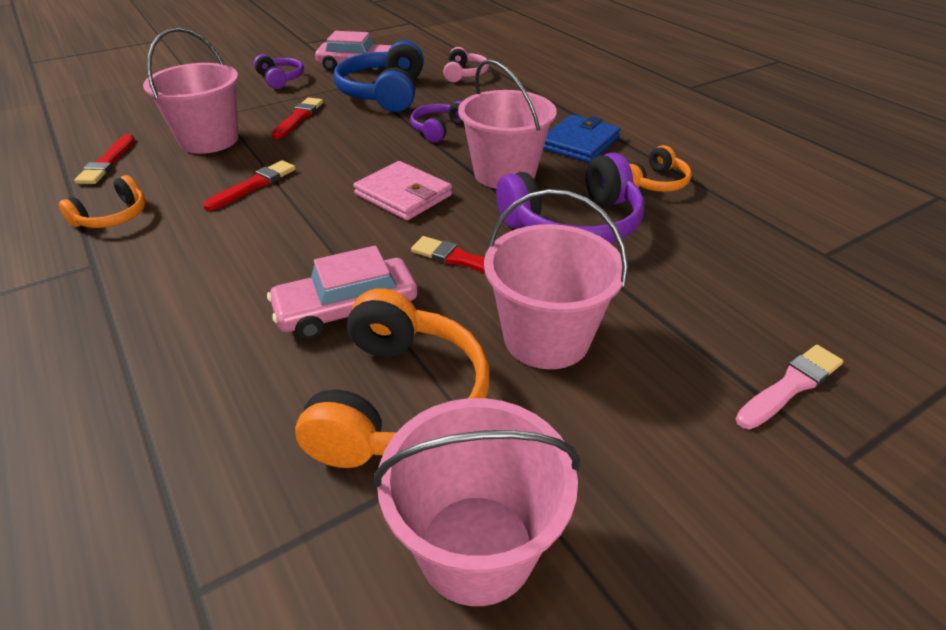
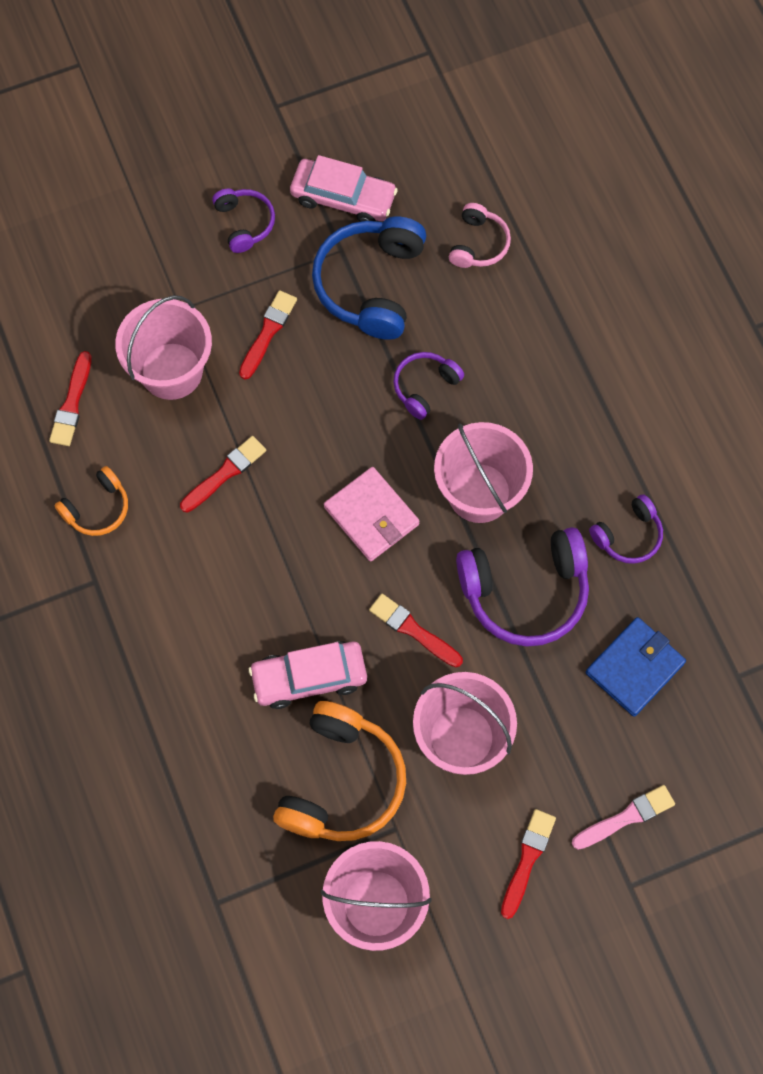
camera: 10 degrees right, 30 degrees up
(579, 143) = (575, 443): blue wallet -> blue wallet (634, 668)
(655, 183) = (628, 535): orange headphones -> purple headphones
(687, 452) = (527, 860): none -> red brush

